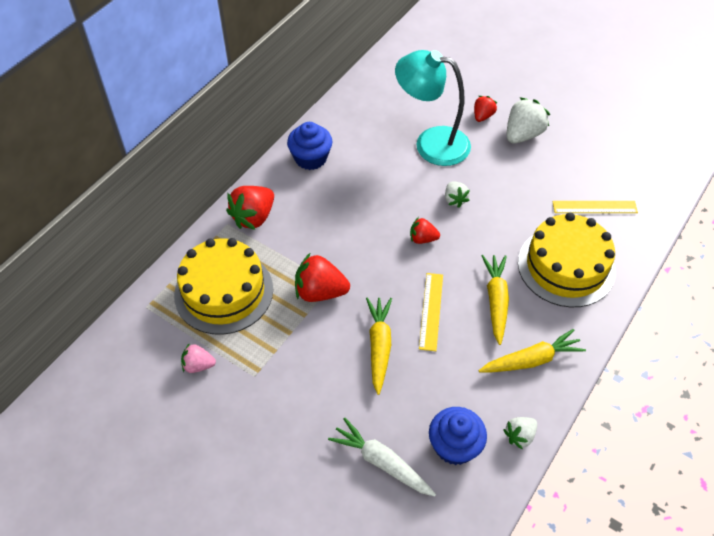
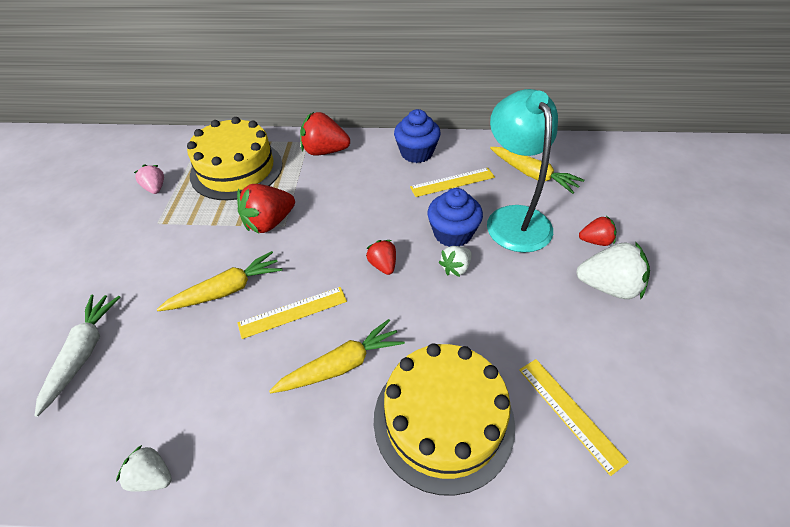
camera: 60 degrees right, 5 degrees down
(320, 292) = (269, 223): red strawberry -> red strawberry turned 105 degrees counterclockwise
(365, 155) = (452, 182): none -> yellow ruler
(454, 446) = (120, 411): blue cupcake -> blue cupcake (452, 233)
(532, 360) = (273, 442): yellow carrot -> yellow carrot (533, 175)

